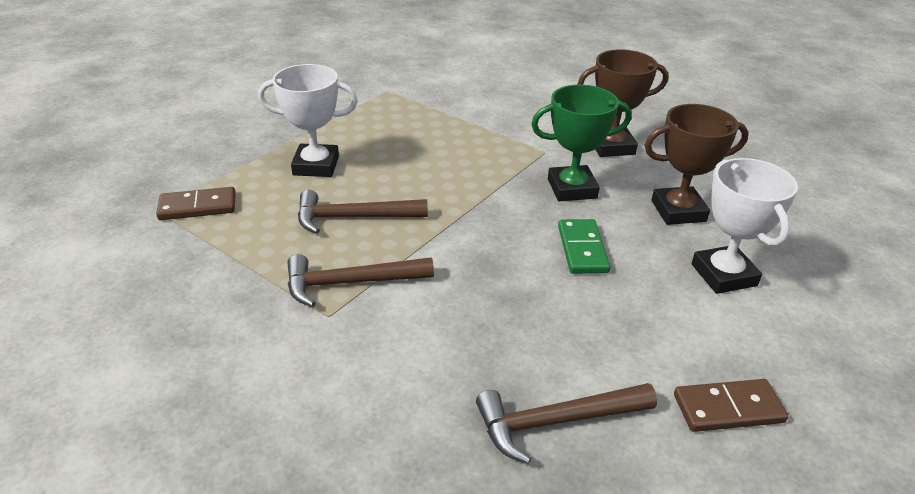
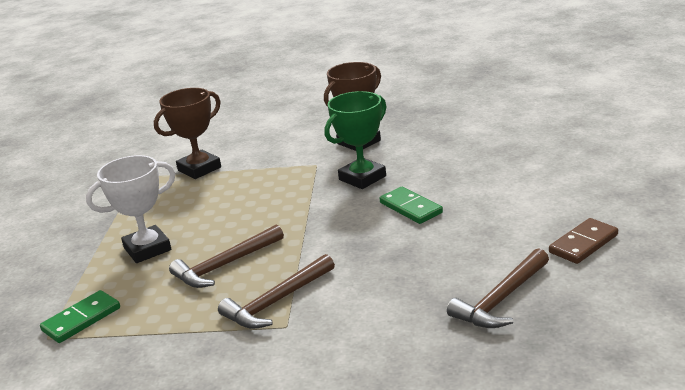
camera: 30 degrees left, 10 degrees down
(198, 207) = (81, 319): brown domino -> green domino
(678, 211) = (445, 160): brown trophy -> brown trophy (199, 169)
(723, 275) = (510, 181): white trophy -> none

